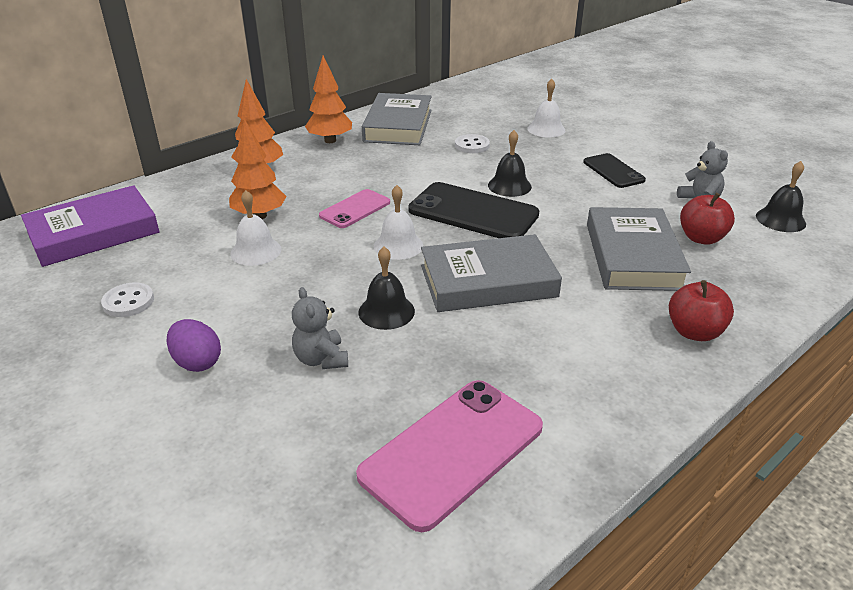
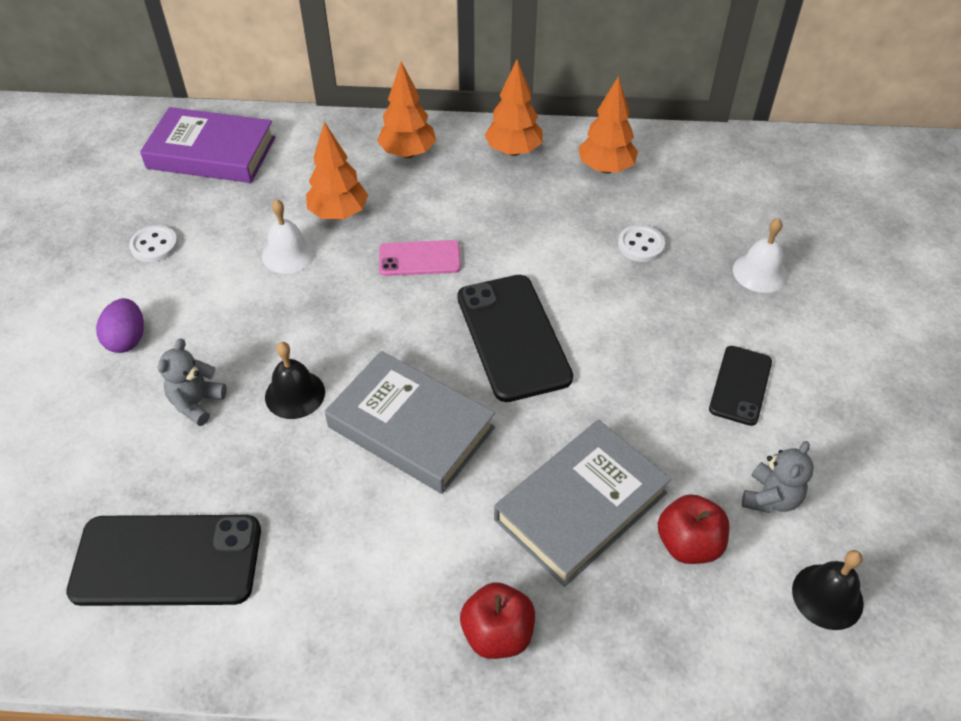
camera: 45 degrees right, 15 degrees up
(398, 126) = (606, 168): grey book -> orange tree
(398, 245) = (397, 329): white bell -> none
(452, 451) = (167, 560): pink phone -> black phone
(509, 186) = (597, 327): black bell -> none

